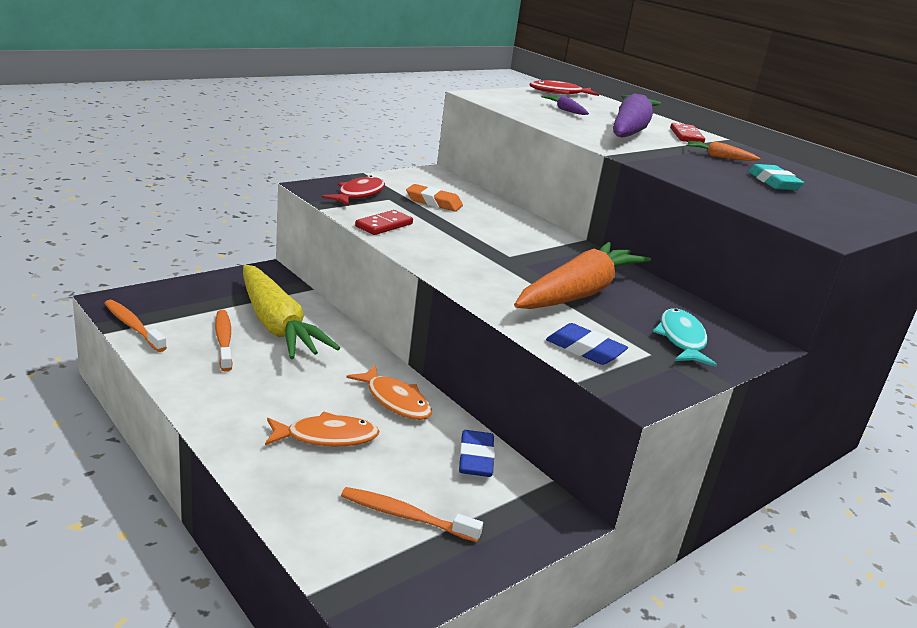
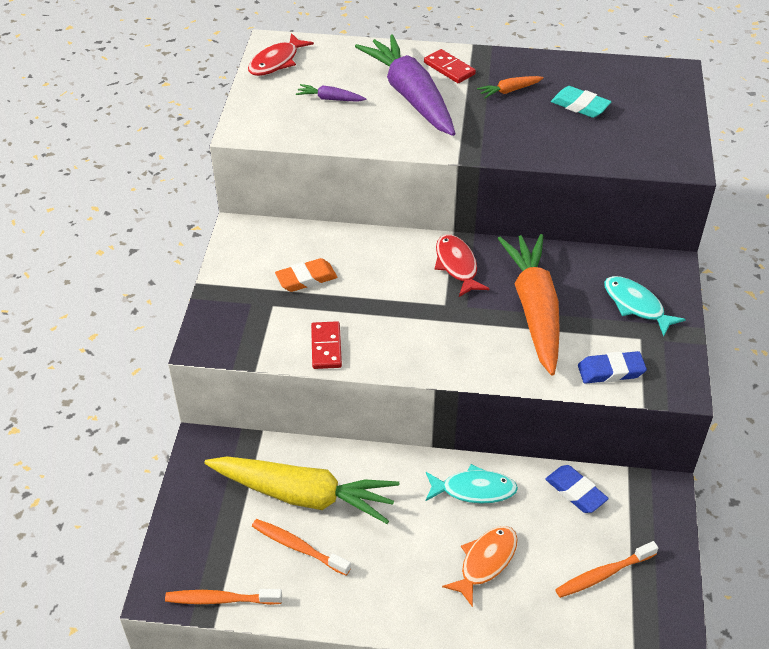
camera: 40 degrees left, 20 degrees up
(358, 194) = (246, 321): red fish -> red fish (457, 265)
(395, 401) = (474, 490): orange fish -> turquoise fish

